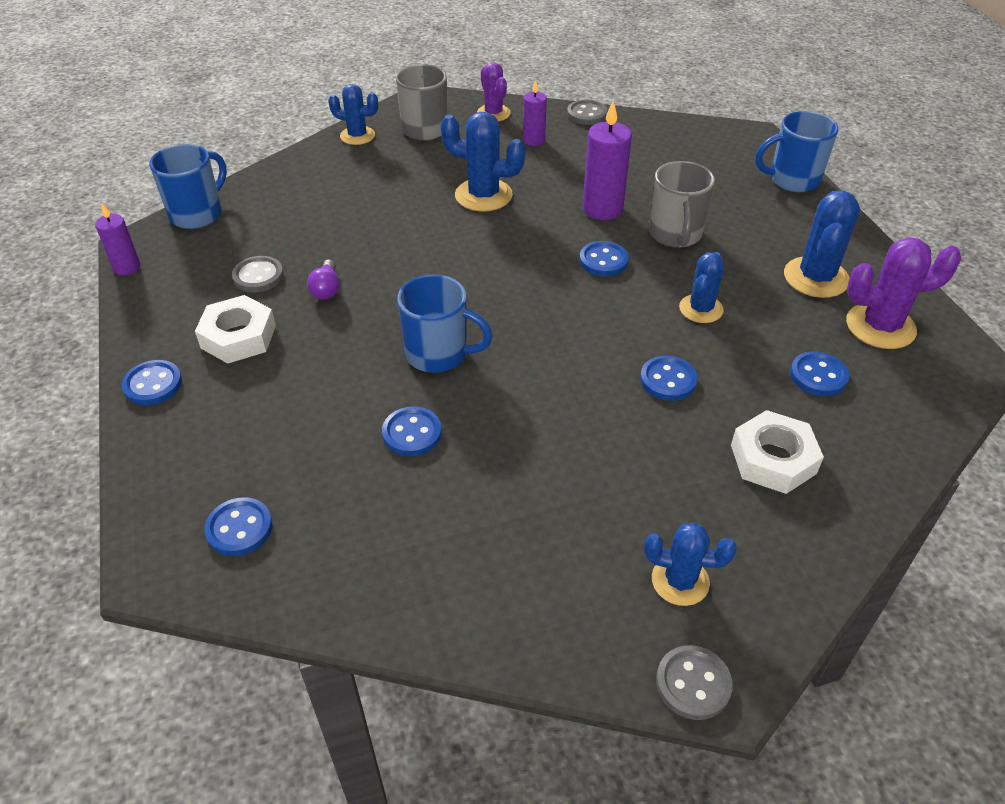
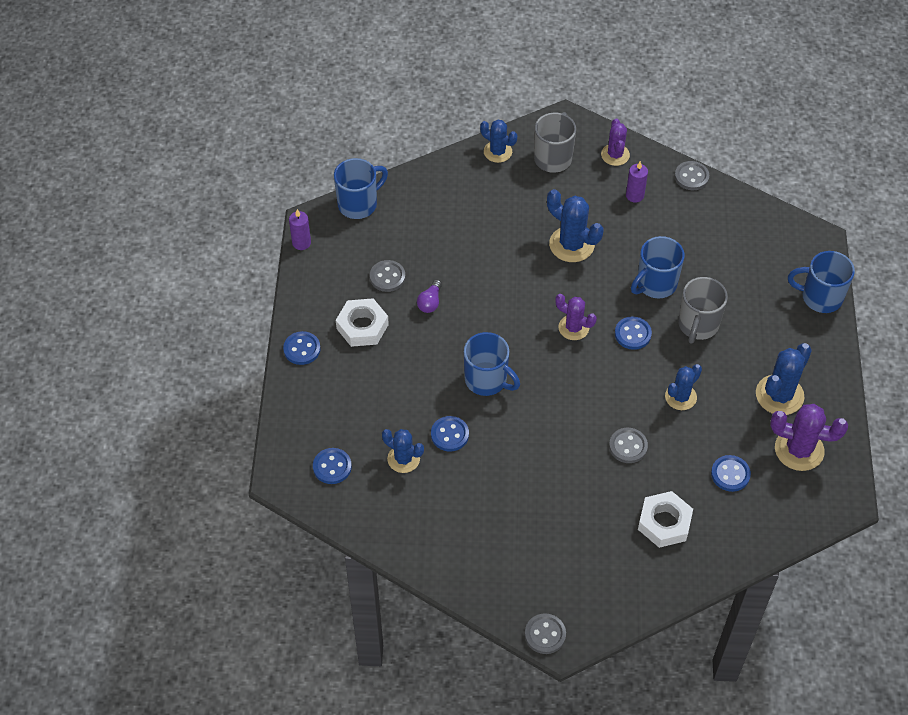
camera: 20 degrees right, 10 degrees up
(527, 271) = (573, 328): none -> purple cactus
(602, 209) = (655, 284): purple candle -> blue mug
(668, 380) = (628, 446): blue button -> grey button
(680, 581) = (567, 578): blue cactus -> blue cactus (403, 459)

